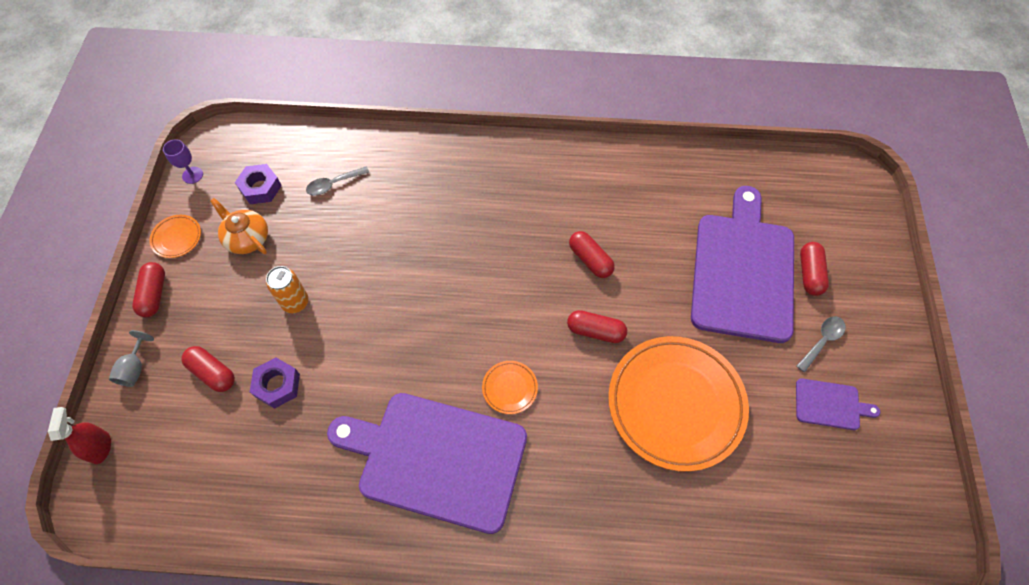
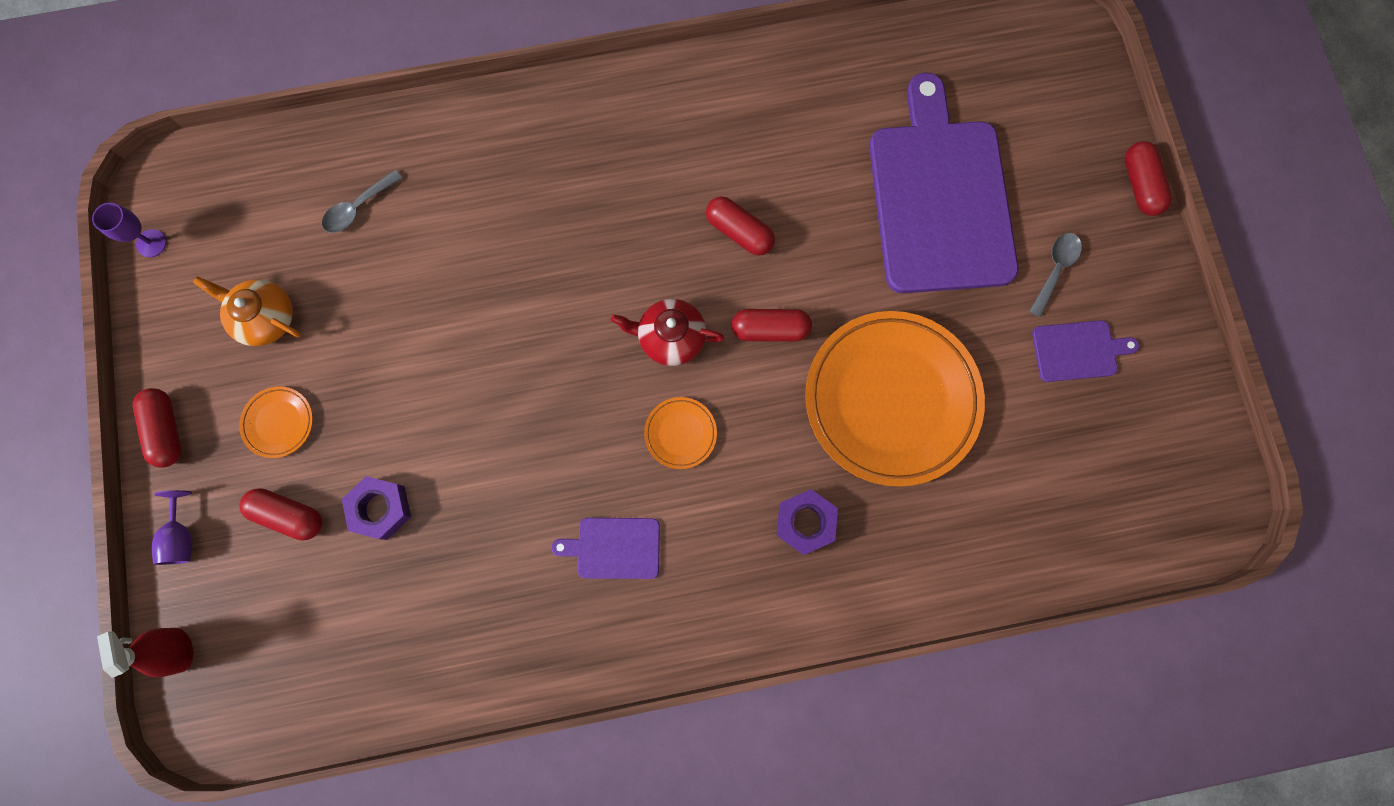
camera: 15 degrees left, 15 degrees up
(135, 368) = (182, 536): grey goblet -> purple goblet
(177, 238) = (166, 342): orange plate -> orange plate (279, 423)
(260, 188) = (256, 239): purple nut -> purple nut (805, 522)
(295, 302) = (365, 392): orange can -> none
(436, 459) = (614, 548): purple cutting board -> purple cutting board, size x0.43
(521, 319) = (670, 337): none -> red teapot
(809, 273) = (1024, 180): red capsule -> red capsule (1139, 185)

